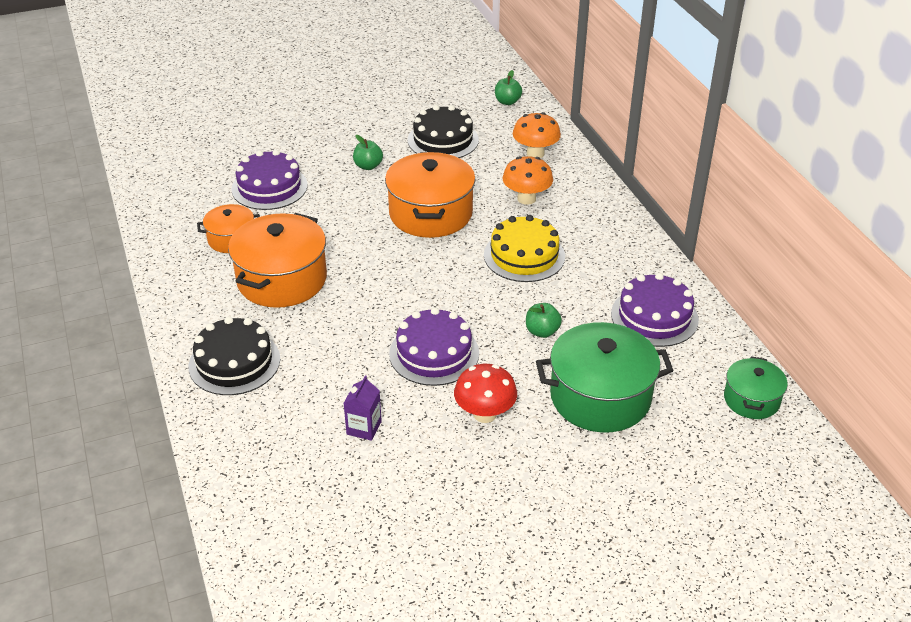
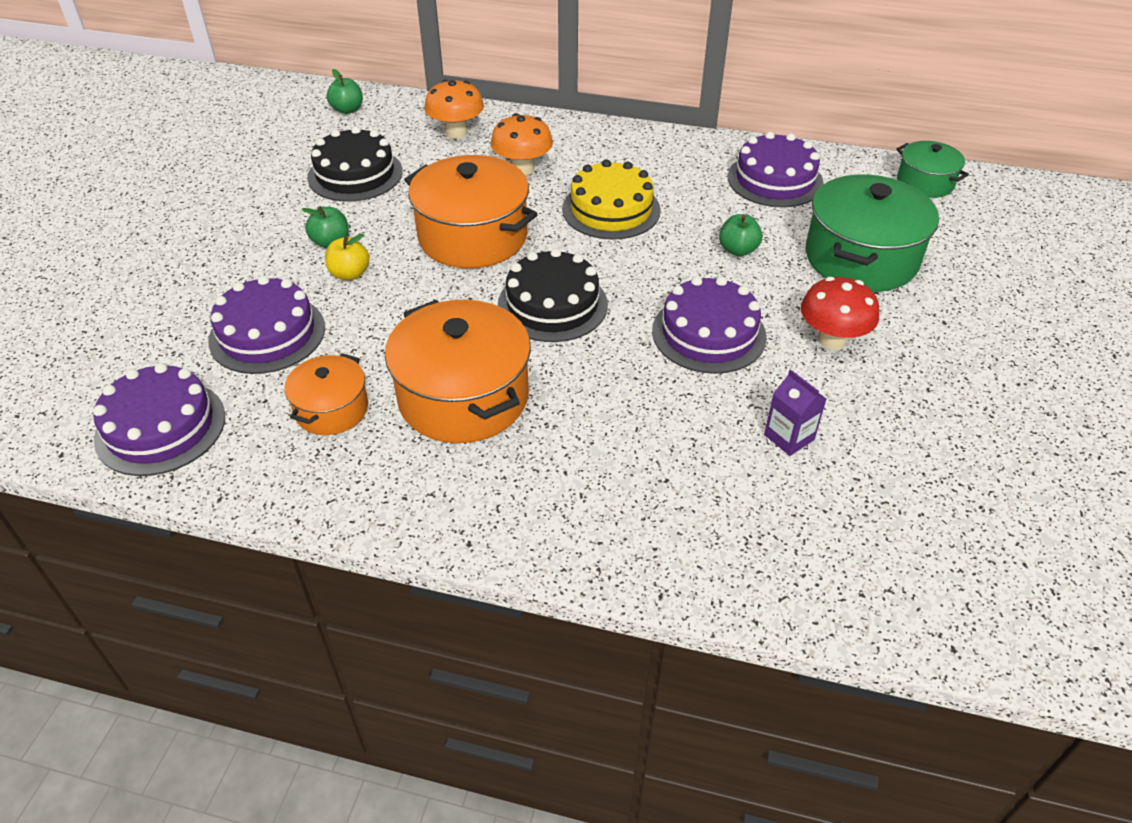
camera: 55 degrees left, 5 degrees up
(172, 193) = (160, 427): none -> purple cake
(234, 362) = (581, 504): black cake -> black cake (552, 305)
(347, 187) = (349, 274): none -> yellow apple

